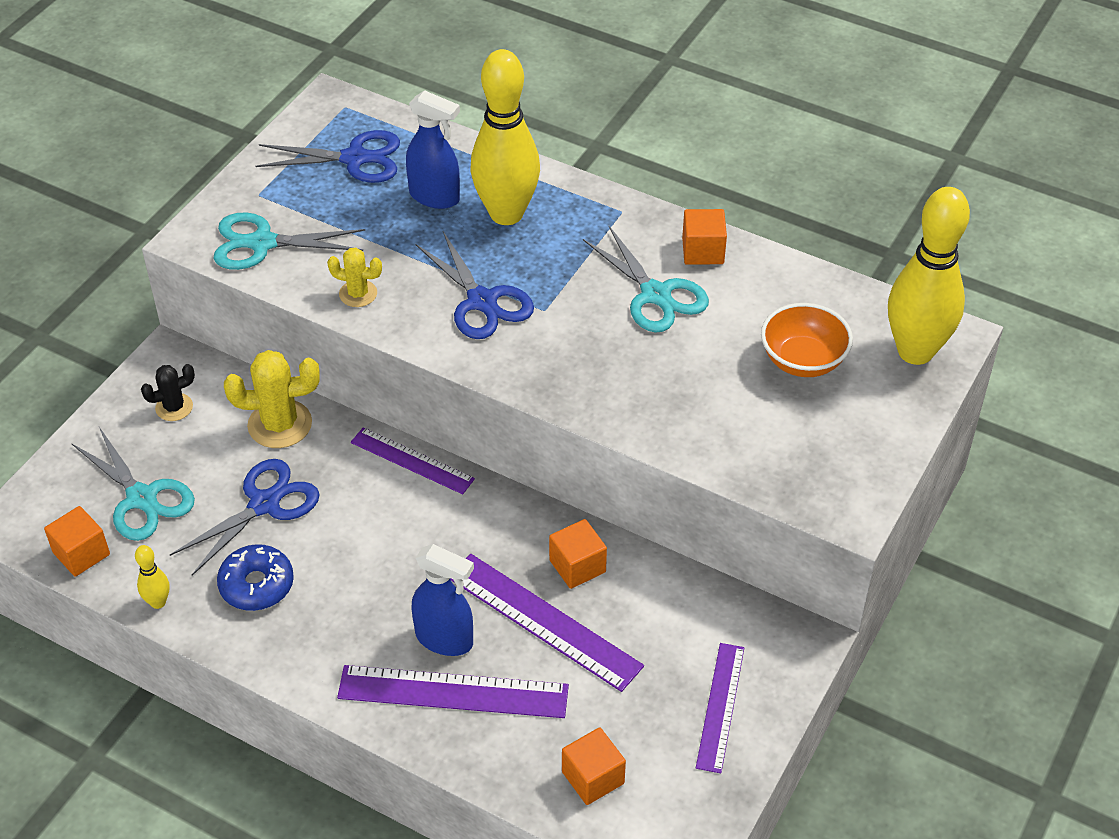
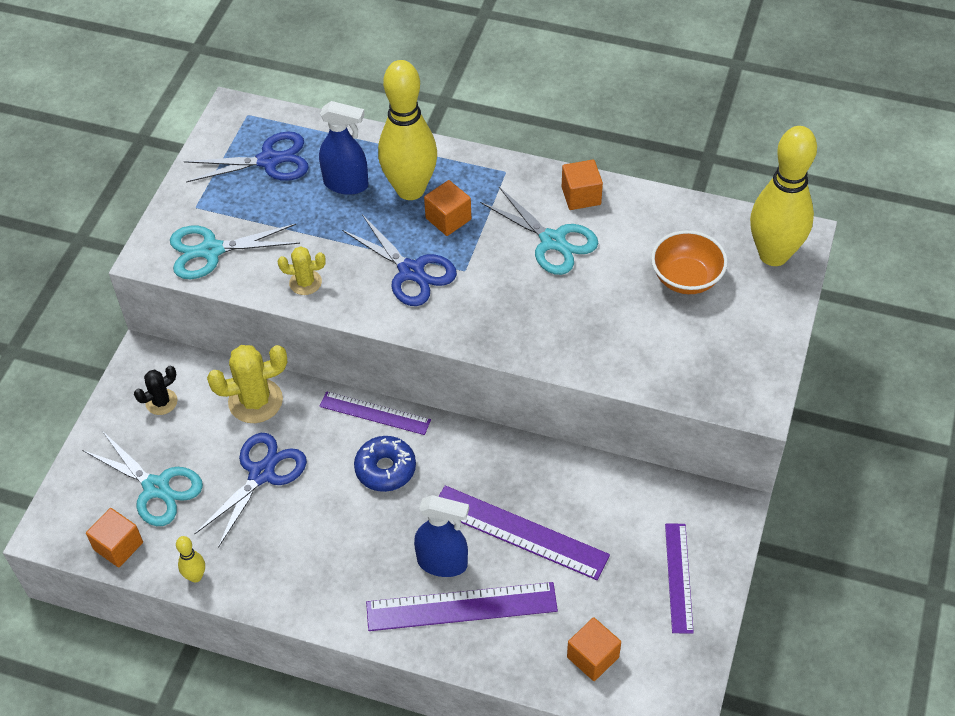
camera: 10 degrees left, 5 degrees up
(256, 585) = (274, 545): blue donut -> blue donut (385, 469)
(577, 566) = (534, 480): orange cube -> orange cube (448, 219)

